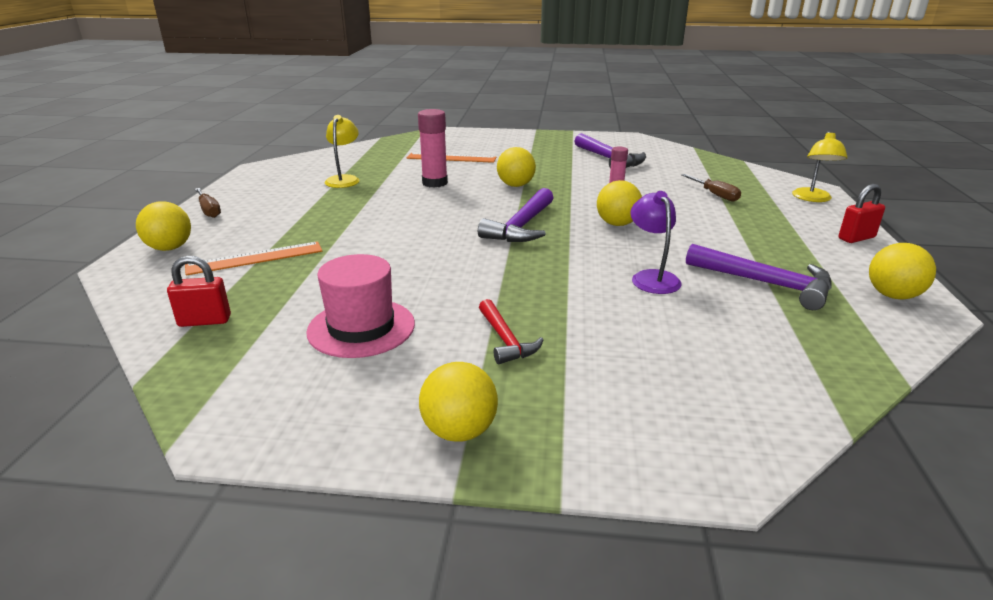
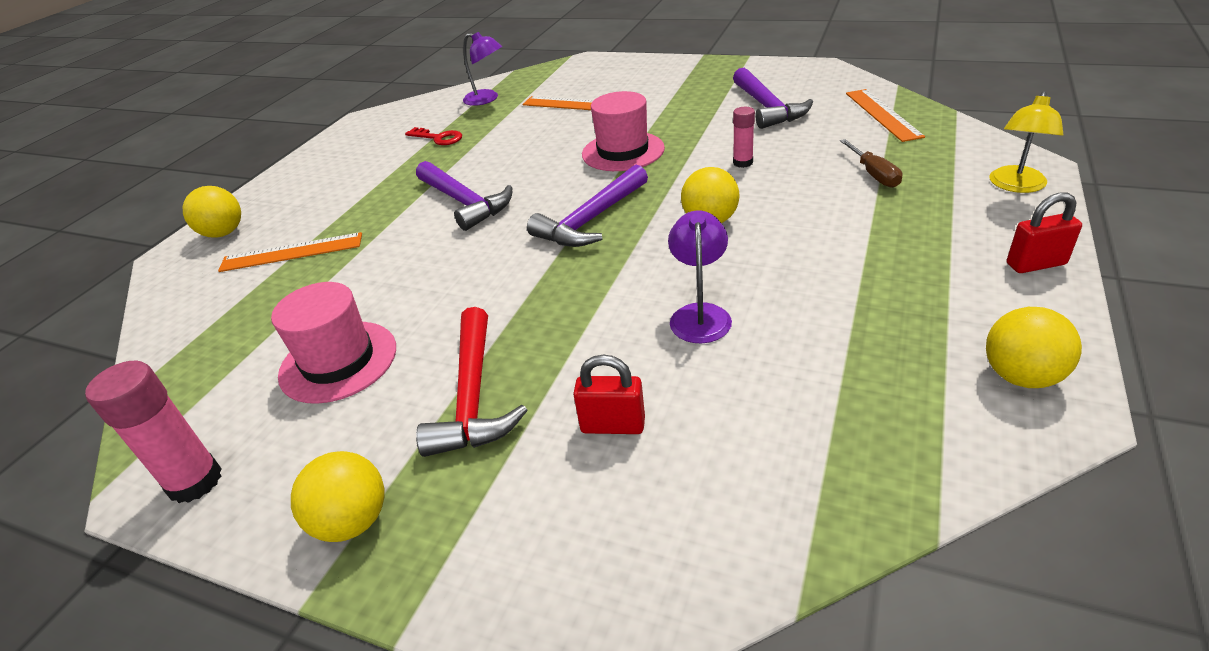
camera: 20 degrees right, 10 degrees up
(205, 321) = (204, 336): red padlock -> red padlock (613, 425)
(209, 211) = (284, 181): brown screwdriver -> none
(344, 179) = (438, 138): yellow lamp -> red key
(371, 155) = (487, 99): none -> purple lamp
(435, 183) = (532, 145): pink glue stick -> pink glue stick (195, 481)
(505, 340) = (473, 396): red hammer -> red hammer, size x1.61
(515, 185) = (623, 151): yellow ball -> pink hat
(696, 162) = (882, 114): none -> orange ruler
(765, 283) = (845, 337): purple hammer -> purple hammer (464, 202)

